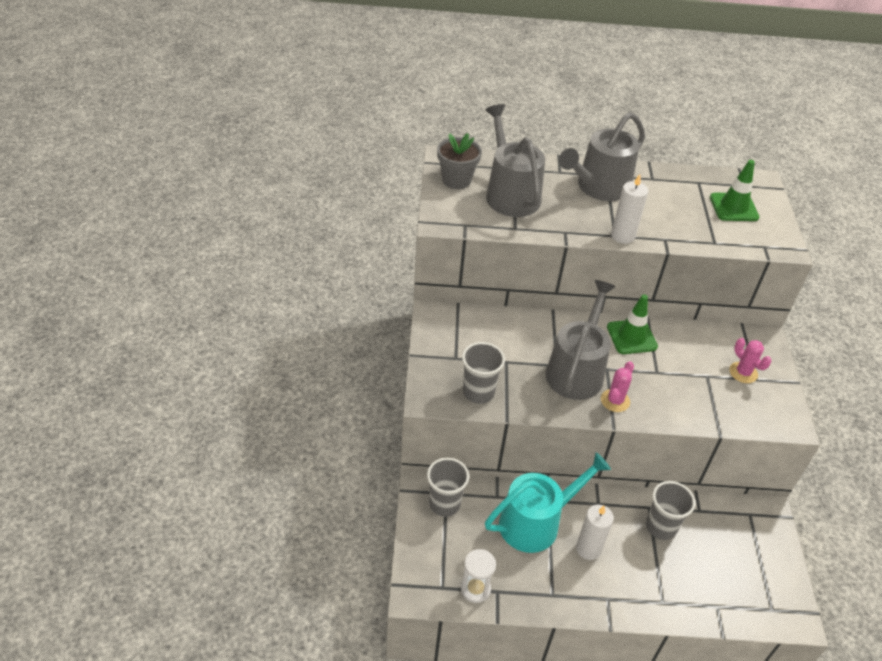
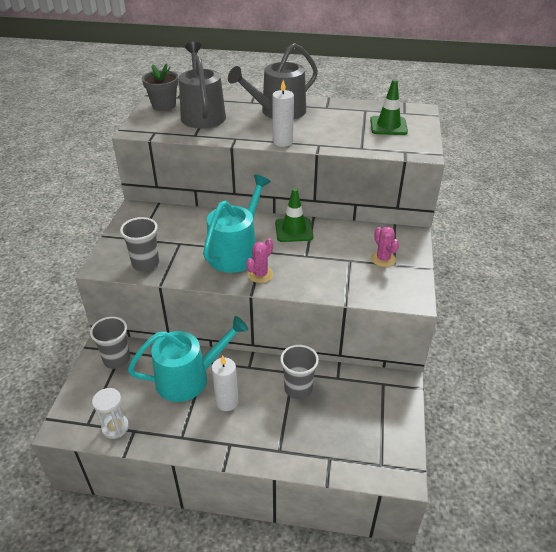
camera: 10 degrees right, 5 degrees down
(576, 371) = (236, 252): grey watering can -> turquoise watering can

